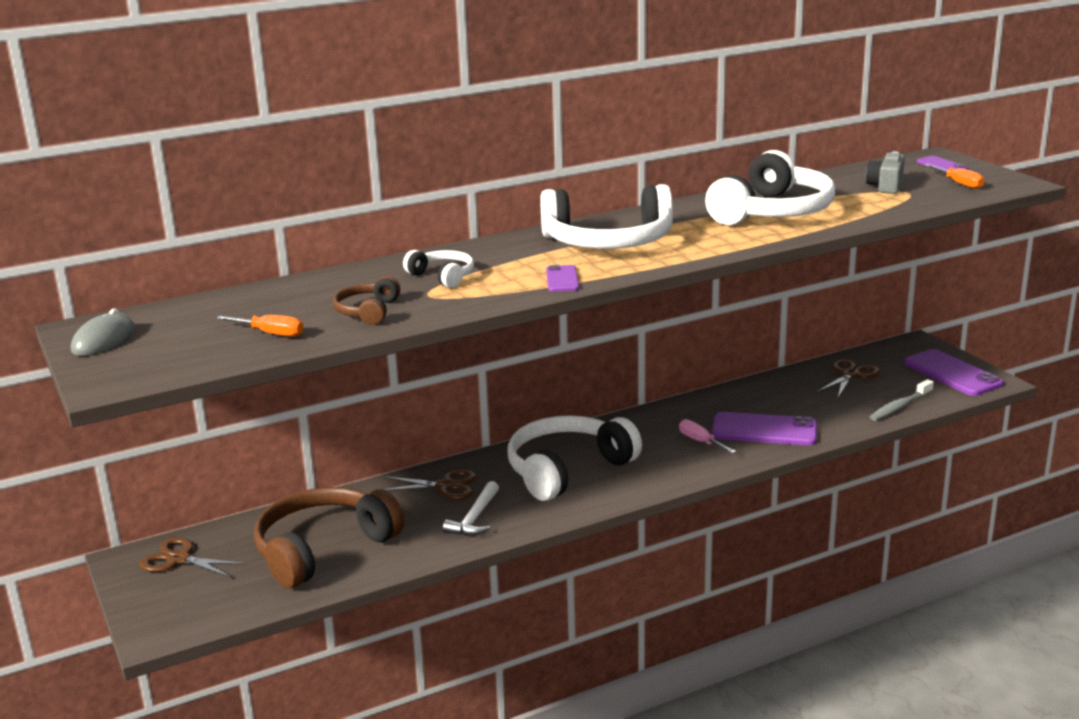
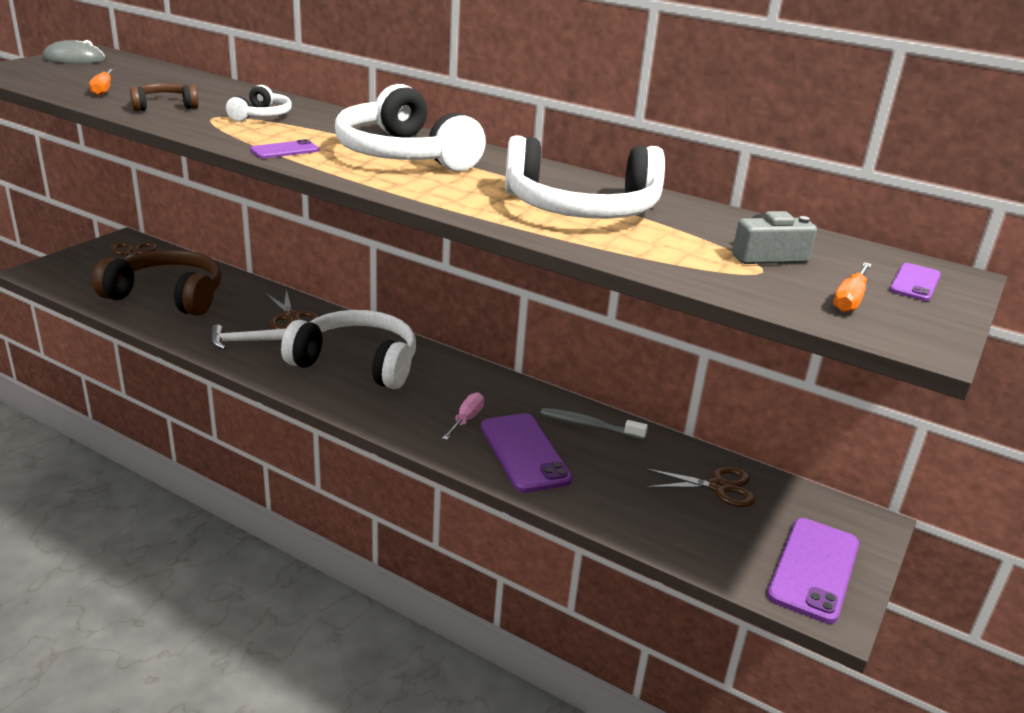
camera: 55 degrees right, 5 degrees up
(899, 407) = (672, 539): grey toothbrush -> grey toothbrush (589, 425)

